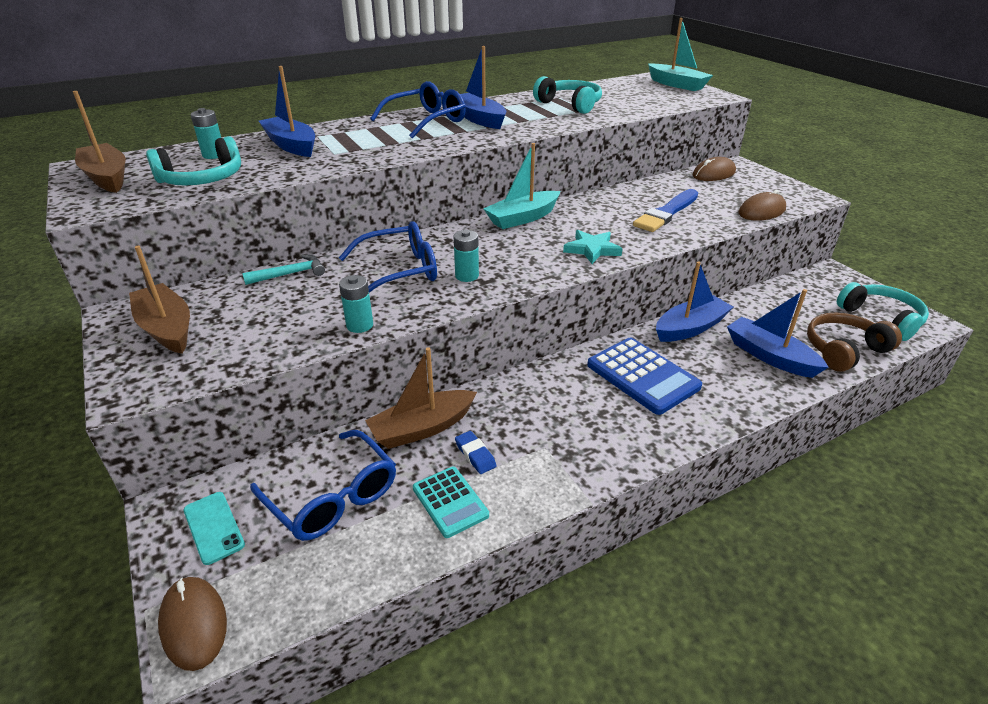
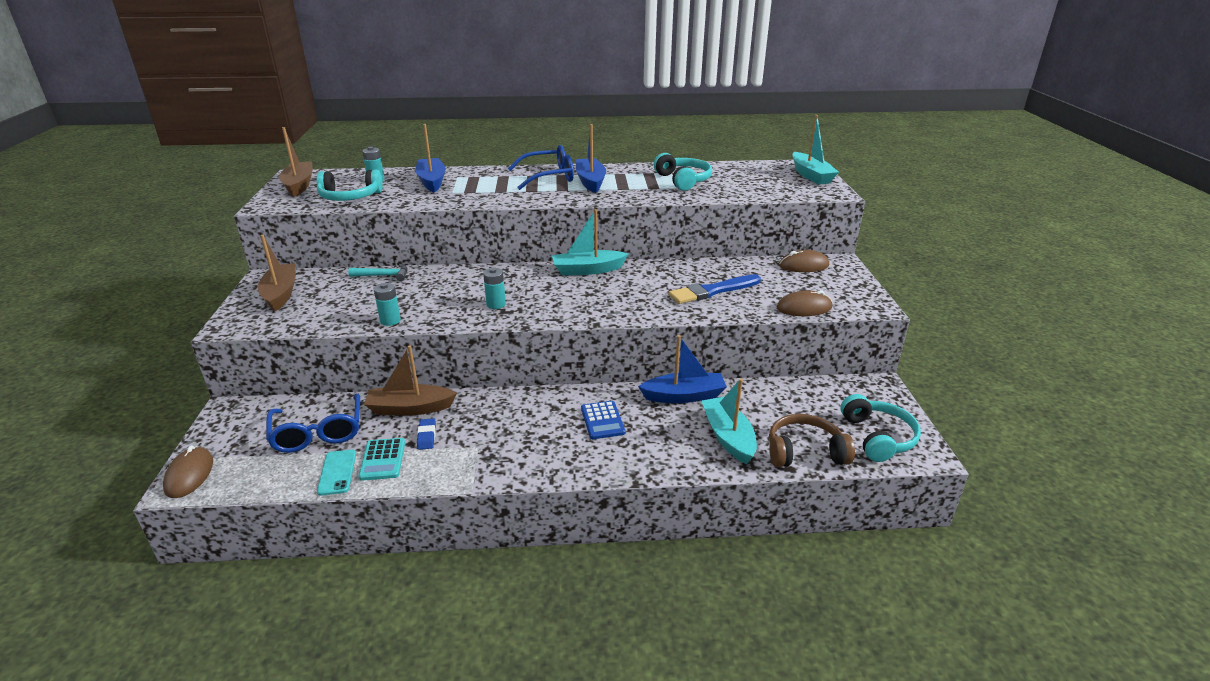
camera: 25 degrees right, 5 degrees down
(213, 527) = (241, 427): turquoise phone -> turquoise phone (337, 472)
(400, 271) = (454, 290): blue glasses -> none
(592, 249) = (612, 306): turquoise star -> none
(642, 376) = (602, 420): blue calculator -> blue calculator, size x0.61
(770, 356) = (728, 437): blue boat -> turquoise boat

